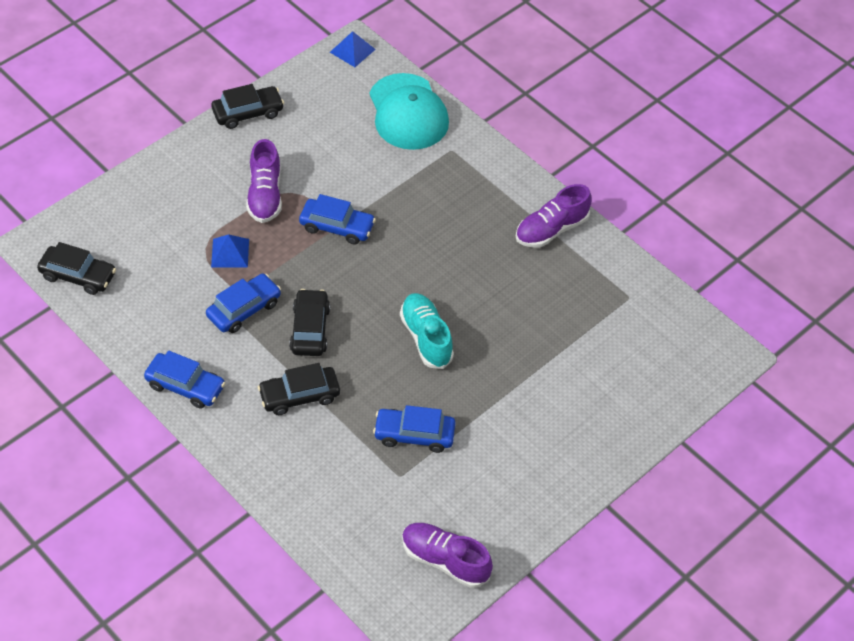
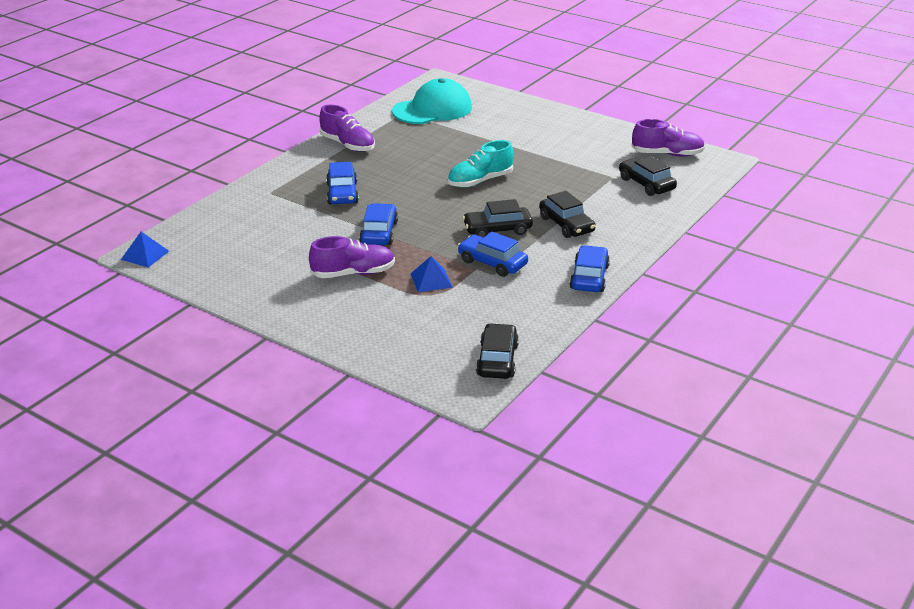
camera: 100 degrees left, 20 degrees down
(248, 113) = (244, 300): black car -> black car (646, 184)
(408, 112) = (227, 217): turquoise cap -> turquoise cap (432, 109)
(414, 434) = (572, 175): blue car -> blue car (342, 193)
(445, 560) = (667, 154): purple shoe -> purple shoe turned 105 degrees counterclockwise

